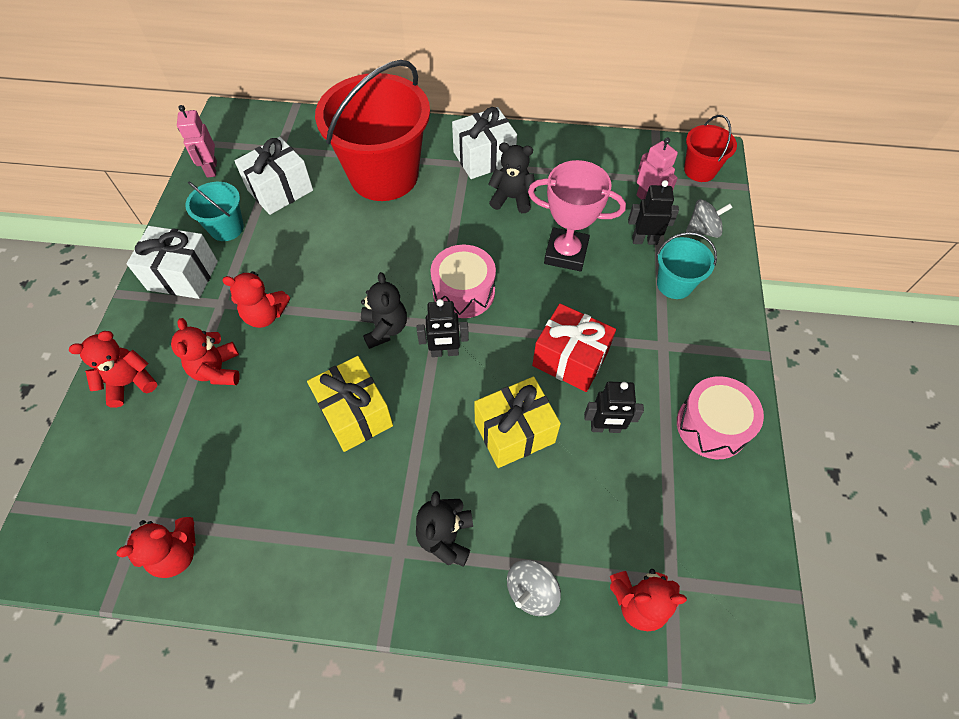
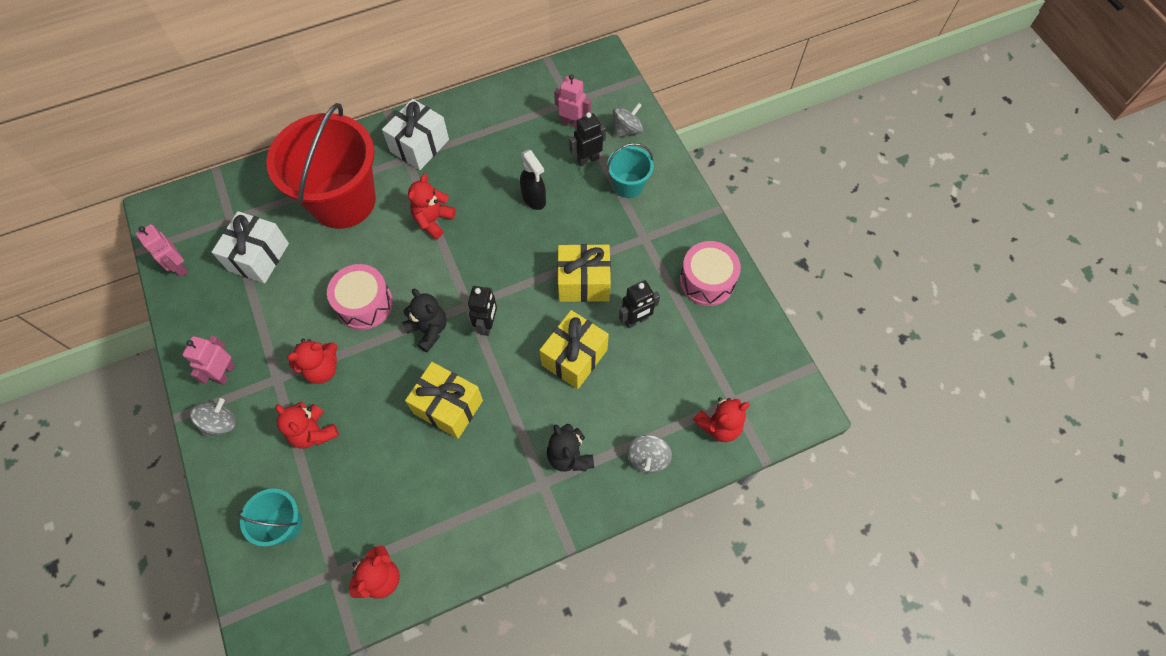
camera: 30 degrees left, 5 degrees up
(130, 383) = (246, 481): red teddy bear -> red teddy bear (433, 220)
(147, 318) = (220, 423): none -> grey spinning top
(183, 275) = (225, 373): white gift -> pink robot
(226, 228) = (234, 313): turquoise bucket -> turquoise bucket (284, 524)
(444, 352) = (487, 325): black robot -> black robot turned 45 degrees counterclockwise
(463, 292) = (473, 269): pink drum -> pink drum (364, 304)
(512, 198) = (464, 171): black teddy bear -> none
(566, 253) = (534, 199): pink trophy -> black spray bottle
(570, 359) = (583, 282): red gift -> yellow gift
(699, 170) = (599, 79): red bucket -> none

